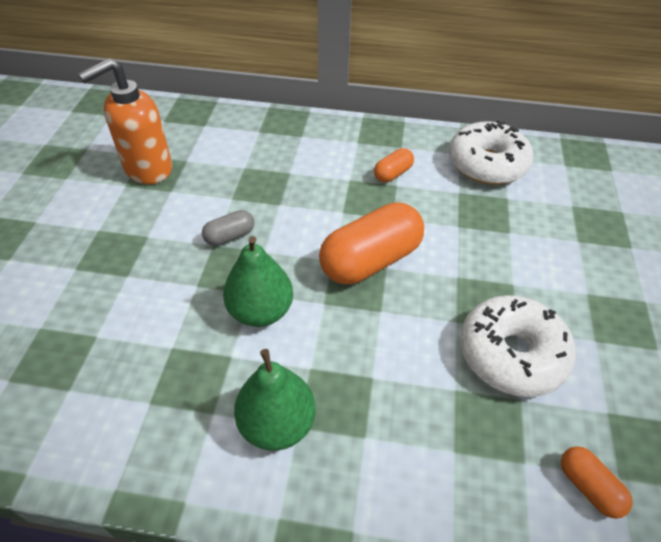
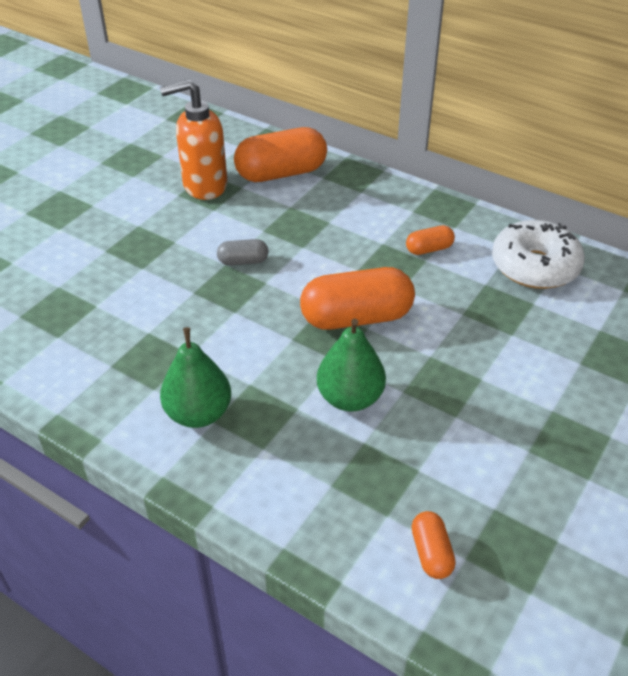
camera: 25 degrees right, 5 degrees down
(217, 137) = (281, 173): none -> orange capsule
(260, 311) = (234, 328): green pear -> green pear (350, 398)
(511, 354) = (436, 433): white donut -> none

